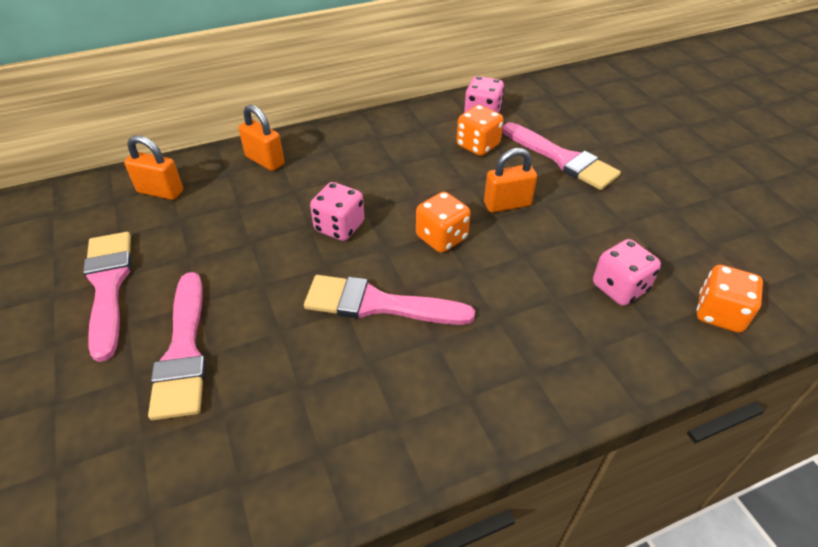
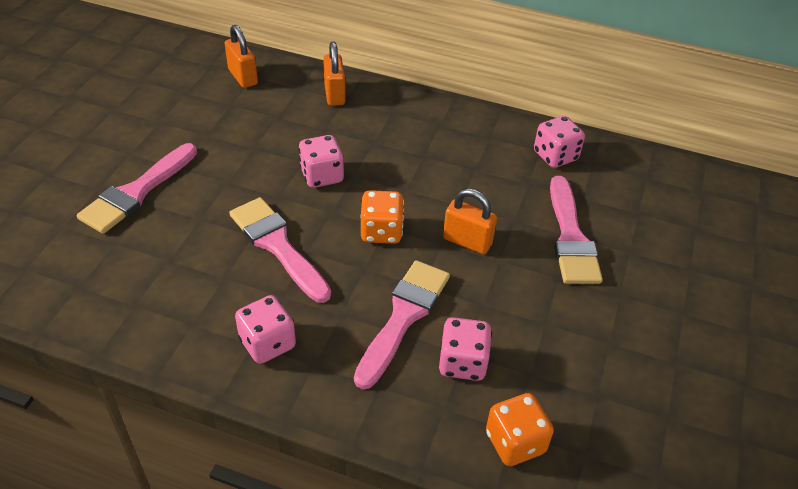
camera: 40 degrees right, 0 degrees up
(108, 286) = (145, 123): pink brush -> pink brush (403, 317)
(477, 145) = (512, 180): orange dice -> none
(477, 386) = (267, 343): none -> pink dice

